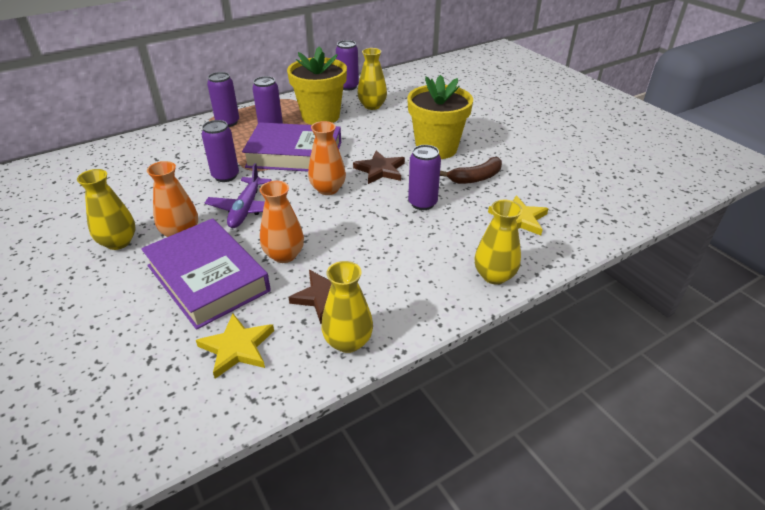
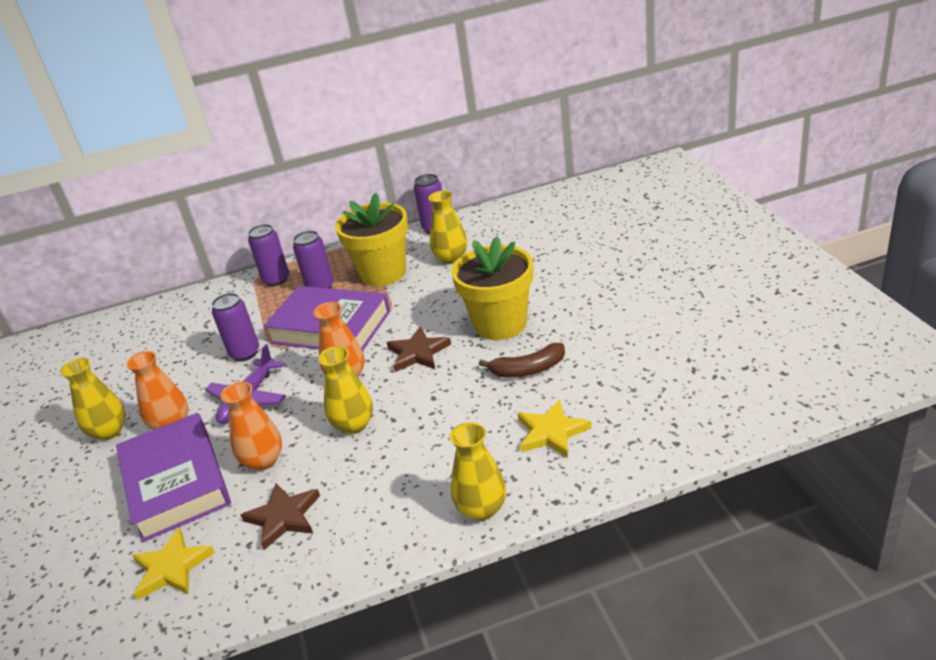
camera: 20 degrees right, 5 degrees down
(348, 341) = (282, 574): yellow vase -> yellow vase (354, 425)
(422, 203) = (445, 402): purple can -> none

